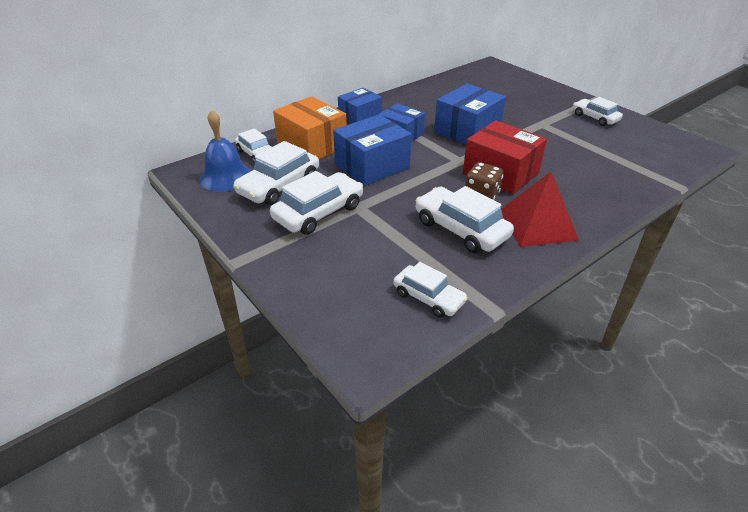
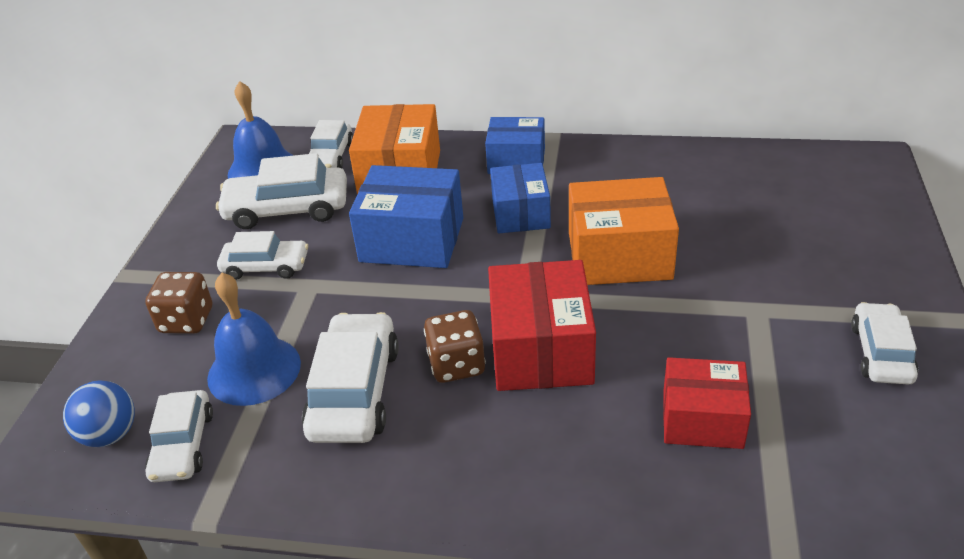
camera: 50 degrees right, 0 degrees up
(318, 212) = (265, 266): white car -> white car, size x0.64
(322, 256) = (186, 320): none -> brown dice
(383, 321) = (110, 434): none -> blue ball
(401, 251) = (254, 370): none -> blue bell
(467, 130) = (619, 255): blue box -> orange box
(537, 224) = (447, 456): red pyramid -> none
(587, 163) = (702, 419): none -> red box

